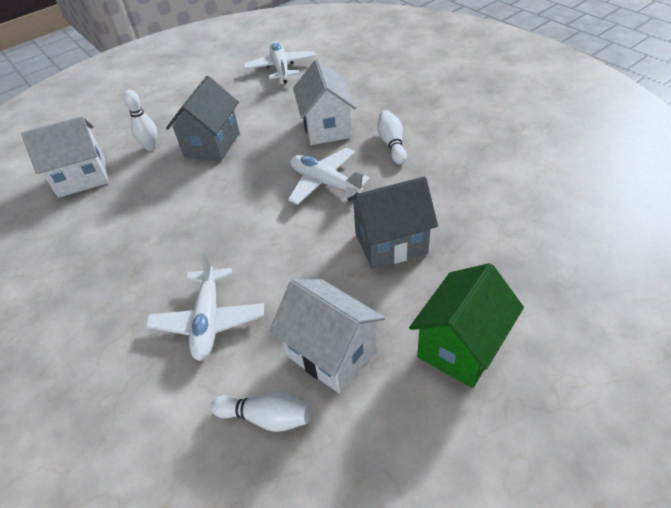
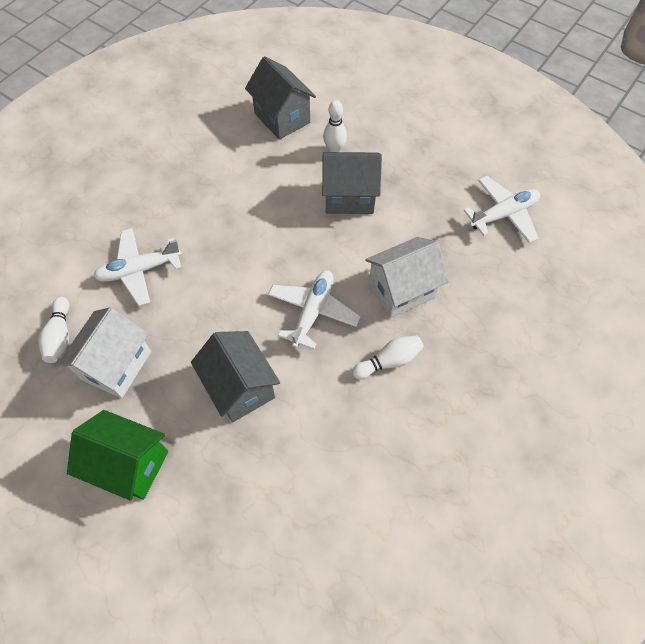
camera: 70 degrees right, 15 degrees up
(82, 177) = (282, 118): white house -> grey house

